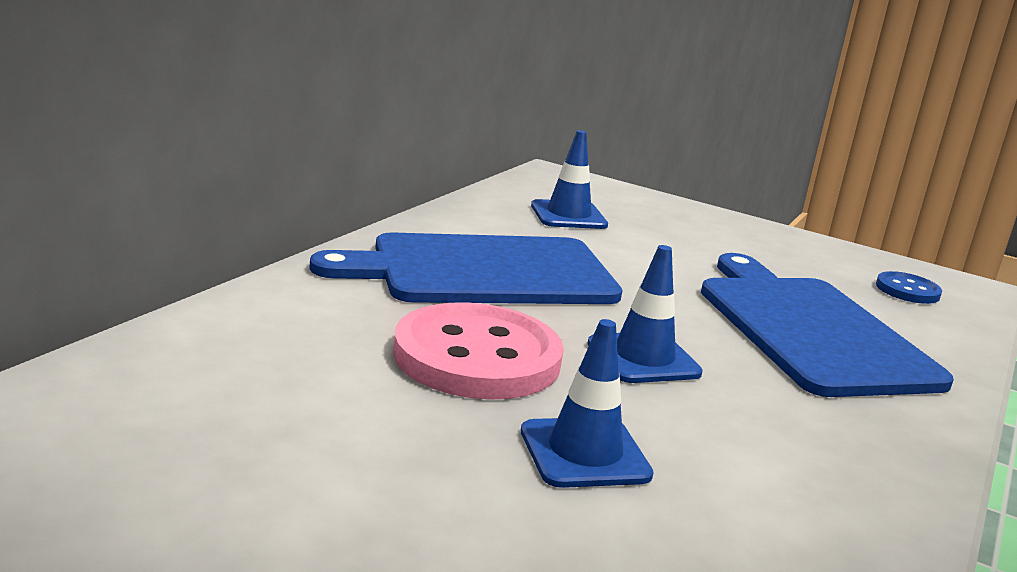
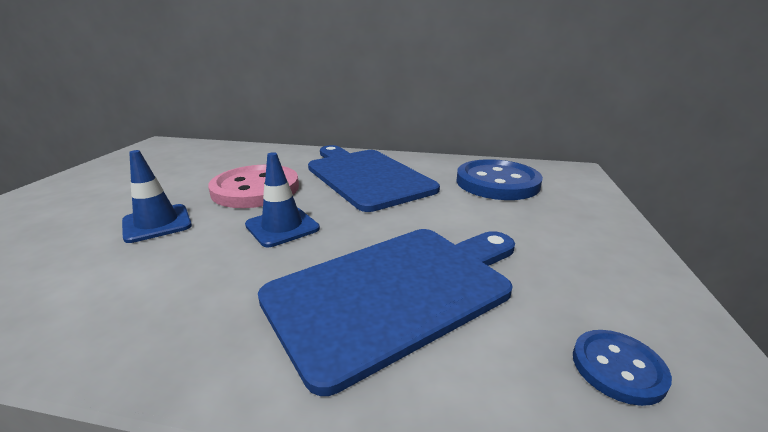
camera: 75 degrees right, 5 degrees up
(568, 216) = (497, 182): blue traffic cone -> blue button

